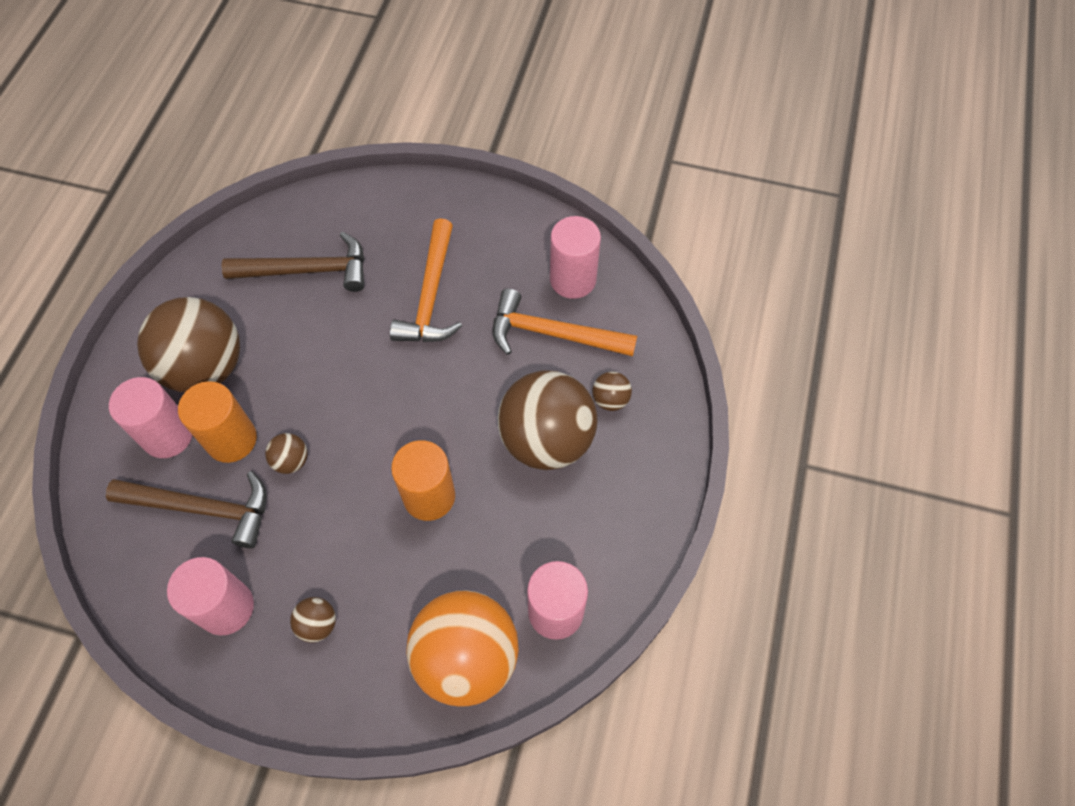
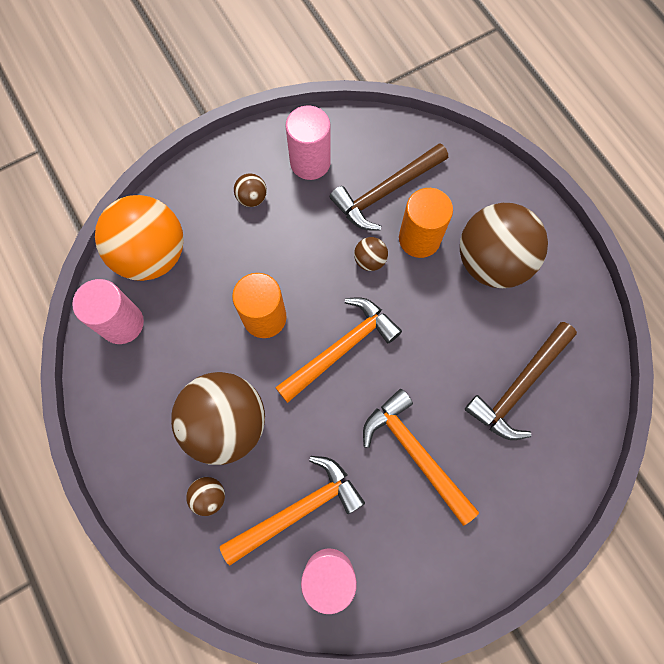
camera: 135 degrees right, 10 degrees up
(168, 435) = (457, 207): pink cylinder -> none
(397, 412) = (341, 348): none -> orange hammer

